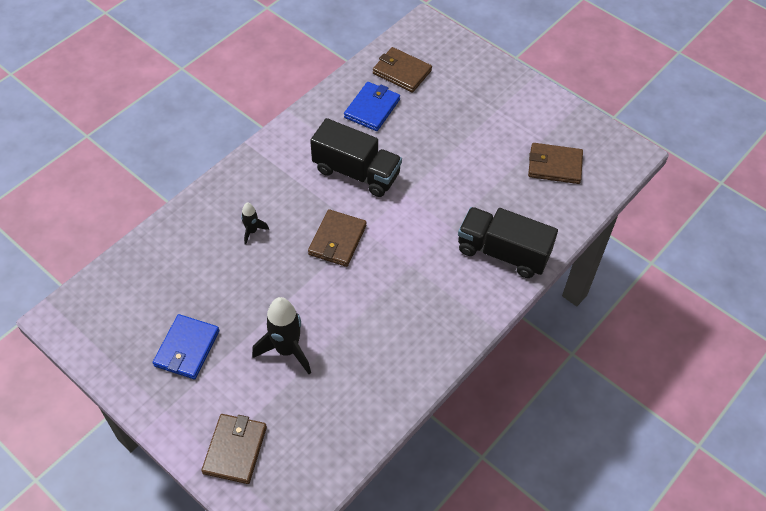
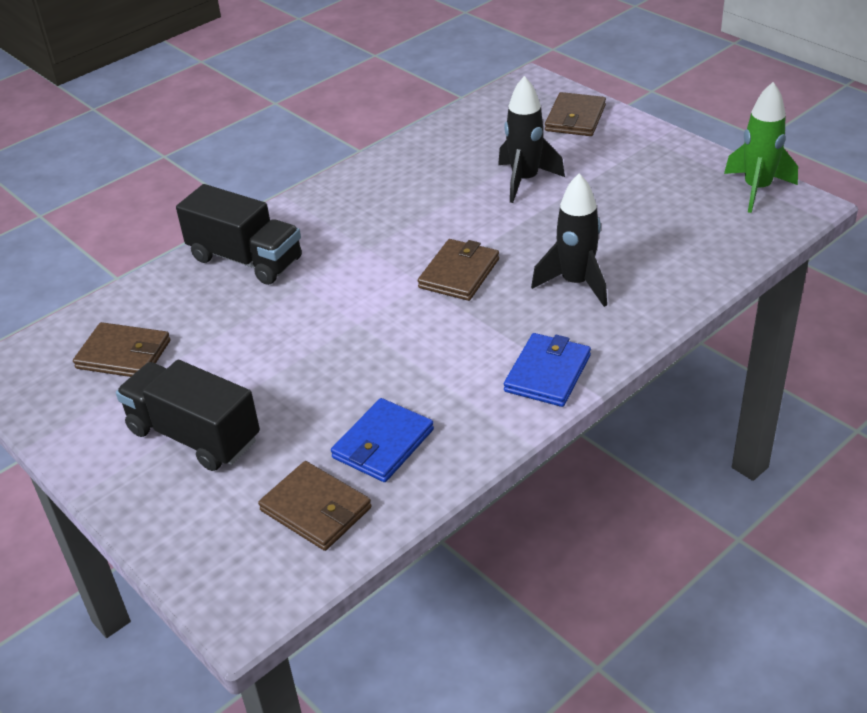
camera: 170 degrees left, 15 degrees down
(91, 338) = (757, 189): none -> green rocket
(187, 348) = (640, 182): blue wallet -> blue wallet (547, 373)
(252, 231) = (576, 283): black rocket -> black rocket, size x1.93
(356, 172) = (423, 350): black truck -> black truck (194, 435)

